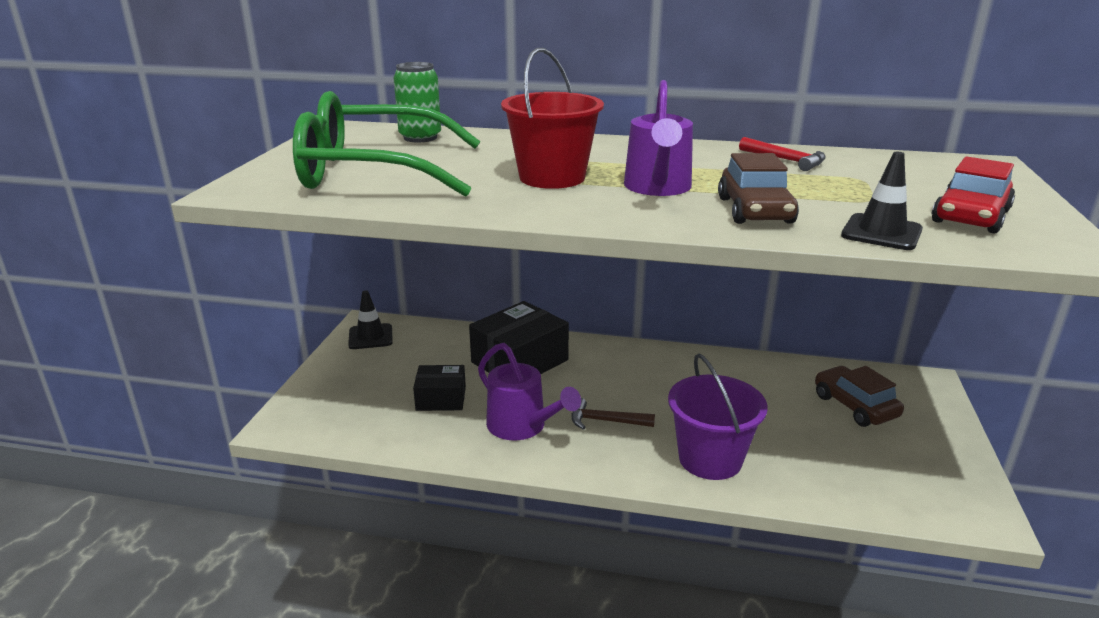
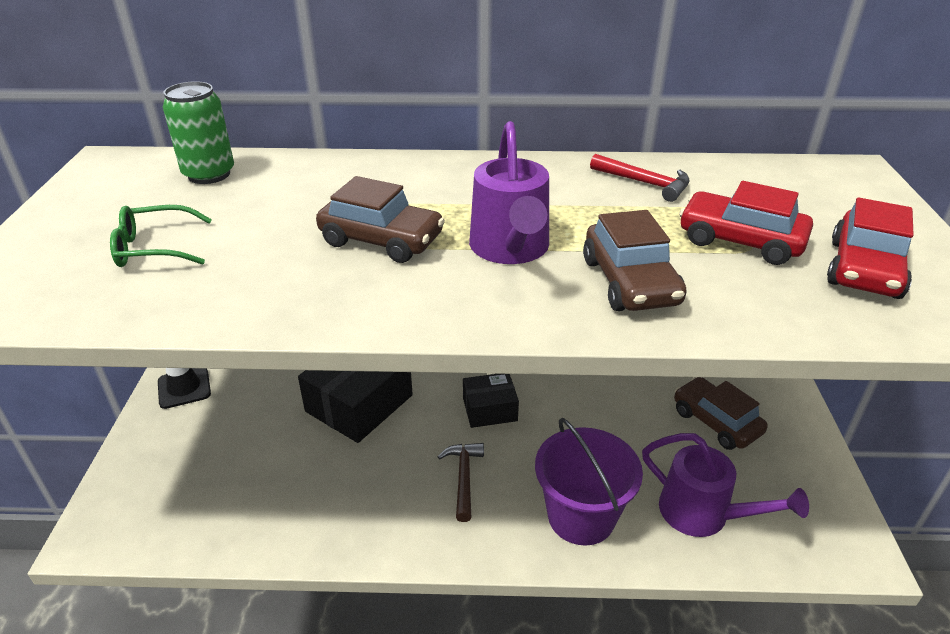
camera: 10 degrees left, 10 degrees up
(374, 171) = (154, 248): green glasses -> green glasses, size x0.41
(441, 398) = (276, 470): black box -> black box (489, 409)
(522, 427) = (374, 499): purple watering can -> purple watering can (704, 514)
(552, 177) = (381, 240): red bucket -> brown car
(605, 421) = (463, 478): brown hammer -> brown hammer turned 90 degrees clockwise
(861, 195) = (740, 241): none -> red car
(881, 233) = (778, 310): black traffic cone -> none

